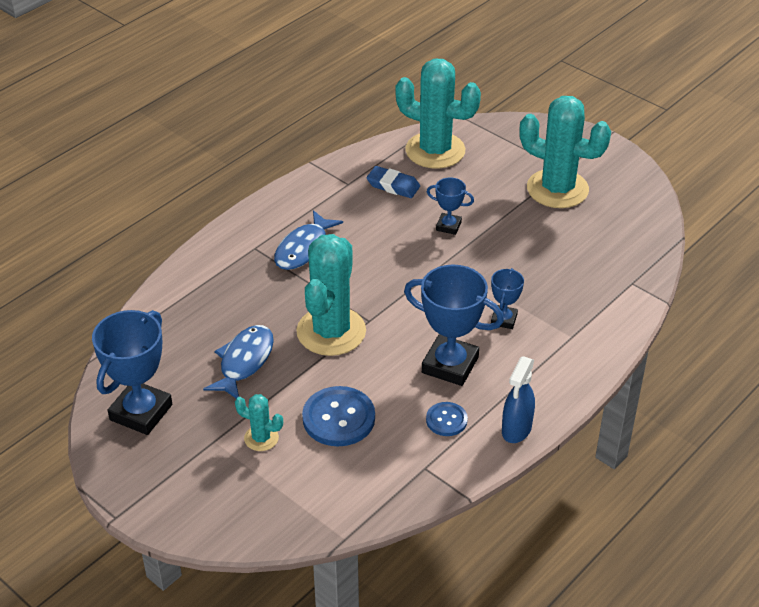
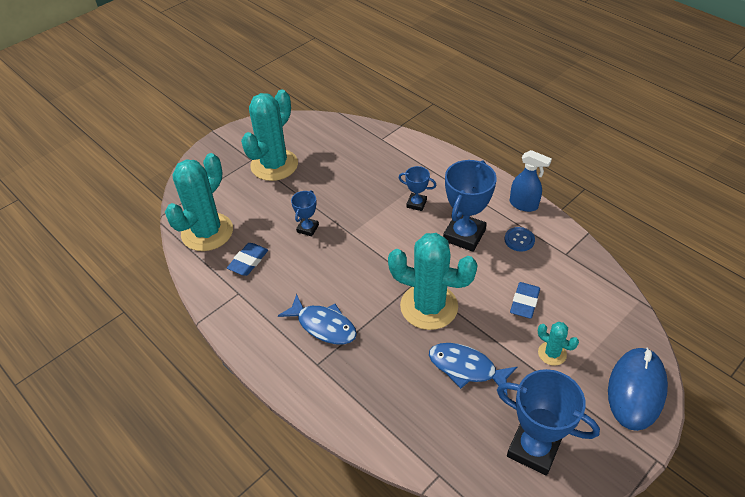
camera: 85 degrees left, 5 degrees up
(206, 512) = (636, 390): none -> blue mouse
(261, 438) = (552, 353): turquoise cactus -> turquoise cactus turned 75 degrees counterclockwise
(338, 418) = (524, 302): blue button -> blue eraser

